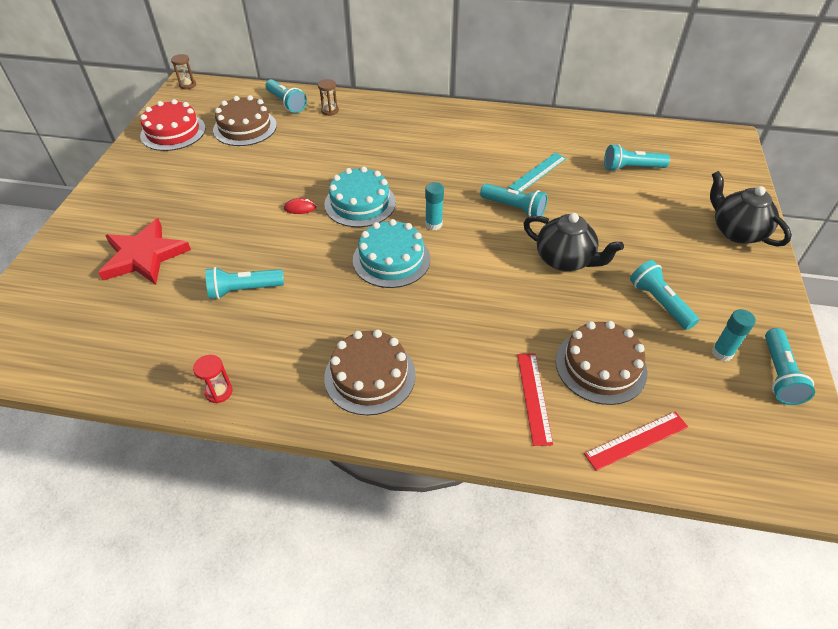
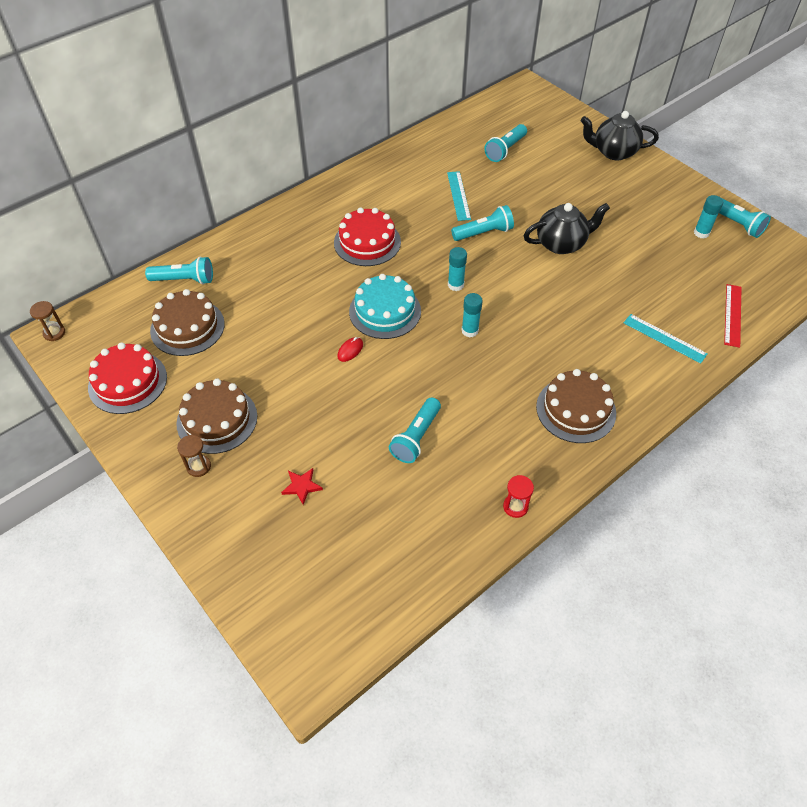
camera: 50 degrees left, 5 degrees up
(144, 256) = (302, 486): red star -> red star, size x0.43
(330, 111) = (234, 259): brown hourglass -> brown hourglass (199, 466)
(391, 259) = (470, 331): turquoise cake -> turquoise glue stick
(422, 156) = (367, 242): none -> red cake
(534, 397) = (664, 338): red ruler -> turquoise ruler
(600, 366) = (666, 291): brown cake -> brown cake (217, 419)
(659, 302) = (639, 229): turquoise flashlight -> none

